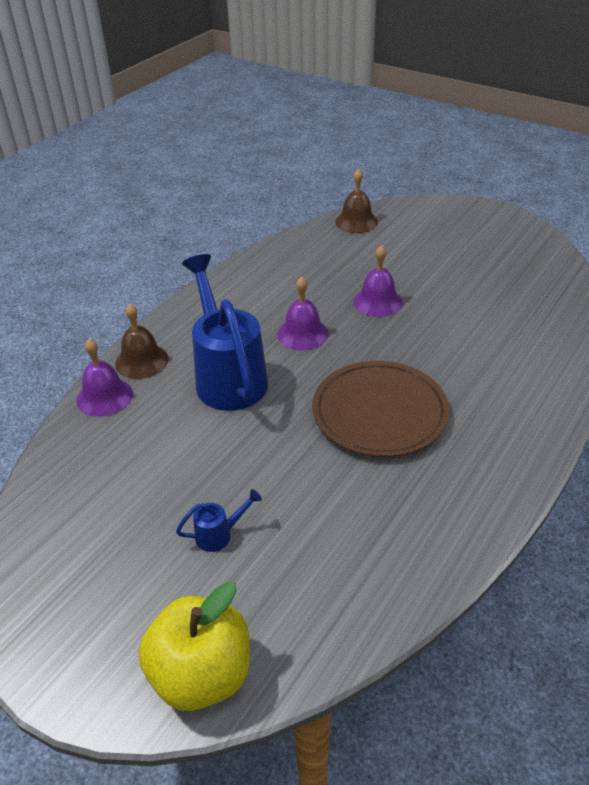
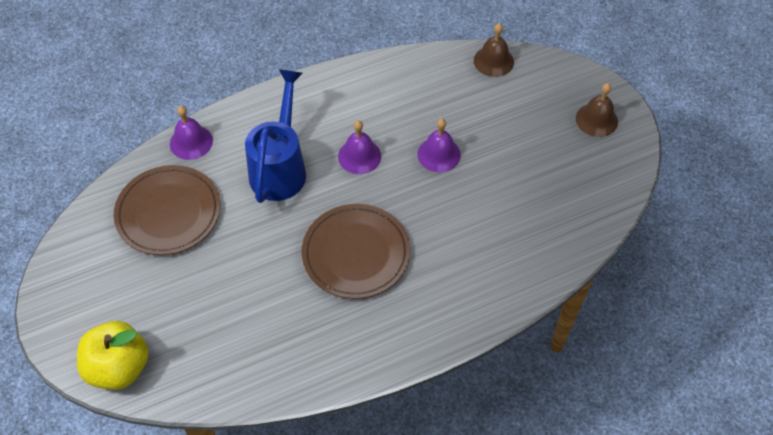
camera: 30 degrees right, 15 degrees up
(131, 473) = (168, 213): none -> brown plate
(142, 361) = (234, 123): brown bell -> brown bell (596, 120)
(219, 534) = (189, 287): blue watering can -> none

